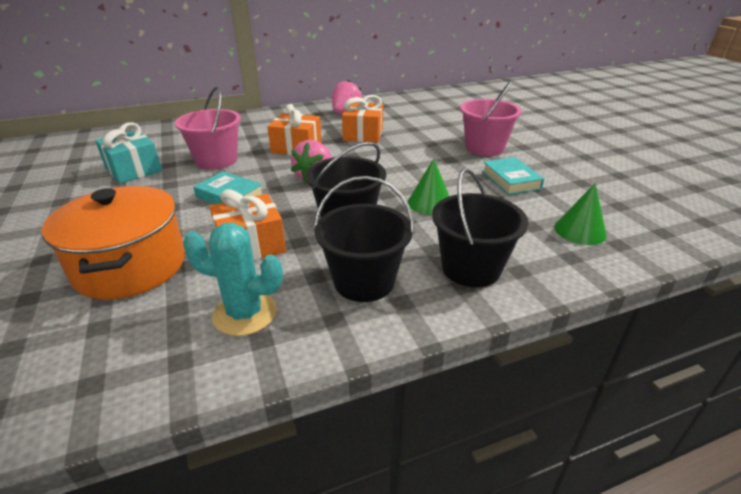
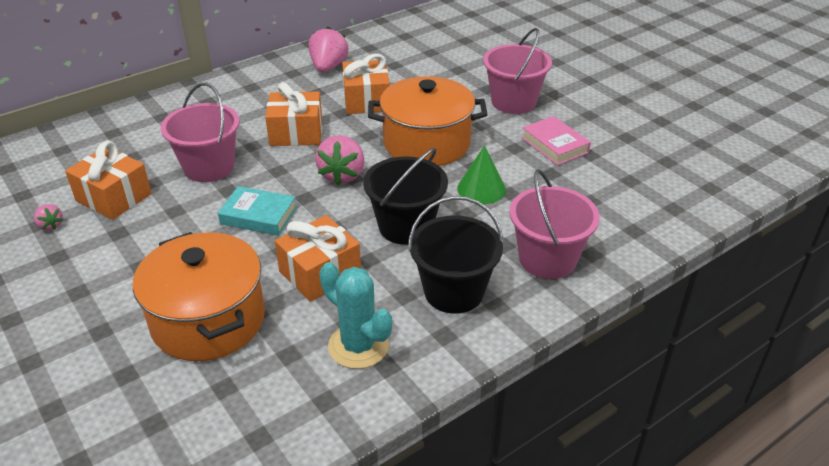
camera: 15 degrees left, 5 degrees up
(74, 181) = (50, 225): none -> pink strawberry
(133, 170) = (113, 197): turquoise gift -> orange gift
(245, 314) = (358, 346): turquoise cactus -> turquoise cactus turned 45 degrees clockwise
(397, 166) = (426, 143): none -> orange pot
(471, 268) = (547, 259): black bucket -> pink bucket
(510, 180) = (554, 145): turquoise book -> pink book
(580, 231) = (636, 199): green cone -> none

